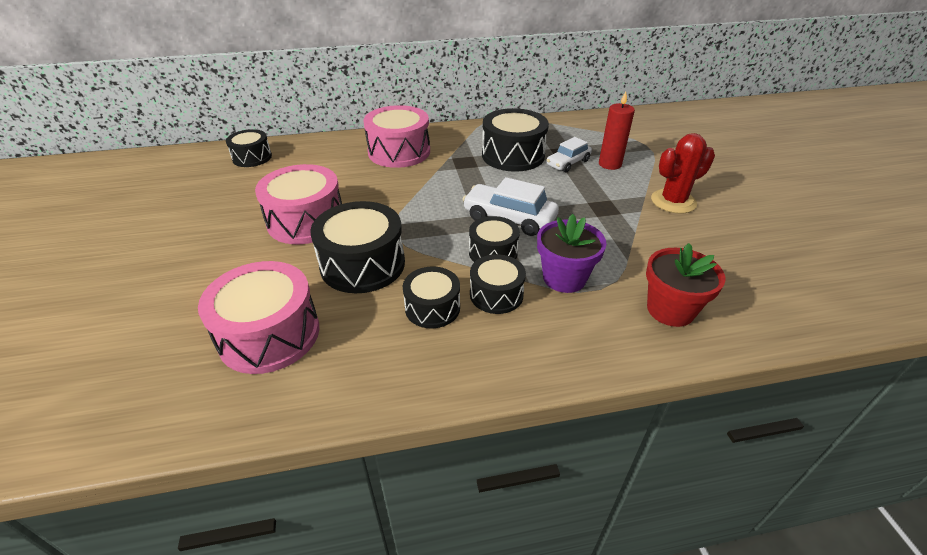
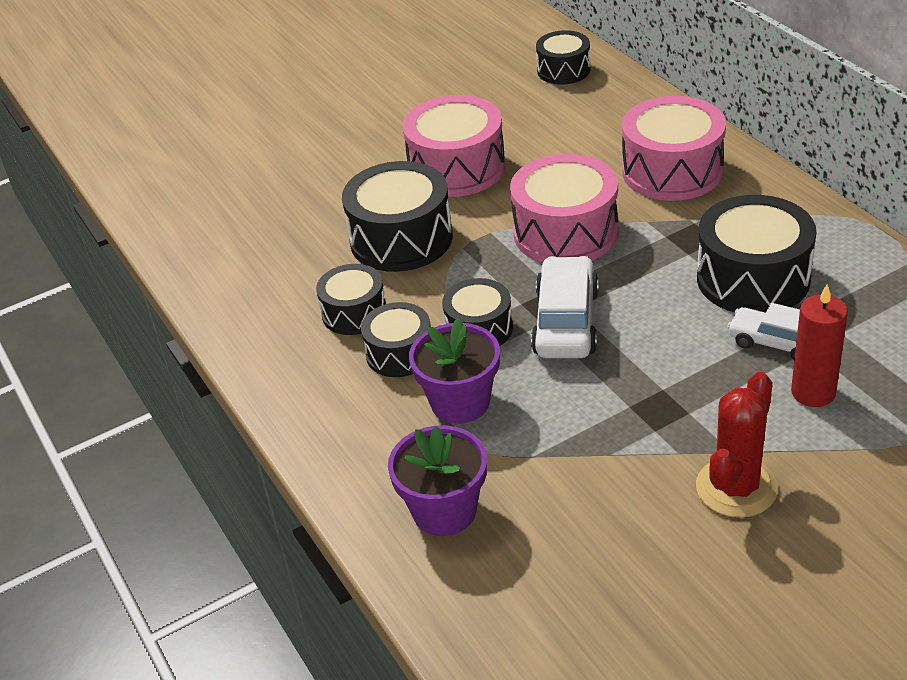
camera: 75 degrees right, 0 degrees up
(269, 334) = (271, 226): pink drum -> pink drum (565, 232)
(670, 310) = (444, 511): red flower pot -> purple flower pot
(673, 201) = (736, 488): red cactus -> red cactus turned 75 degrees clockwise

